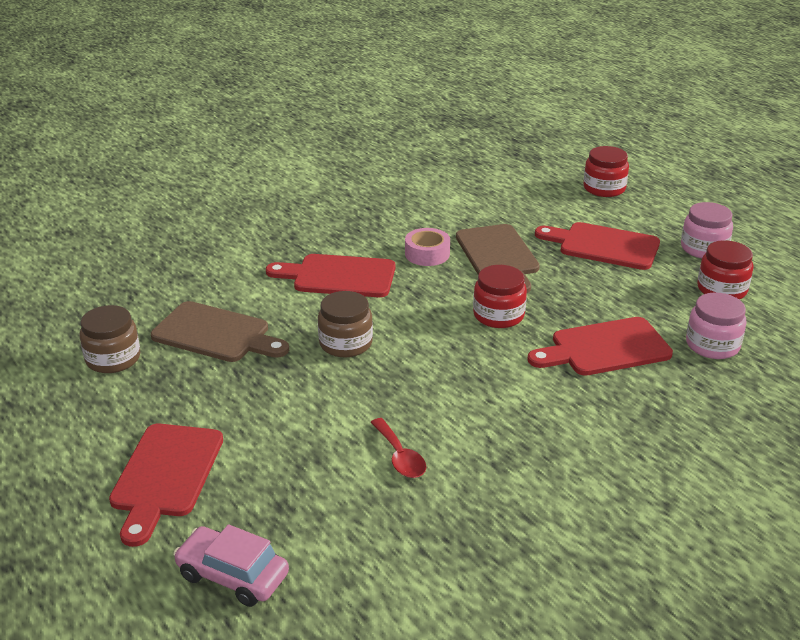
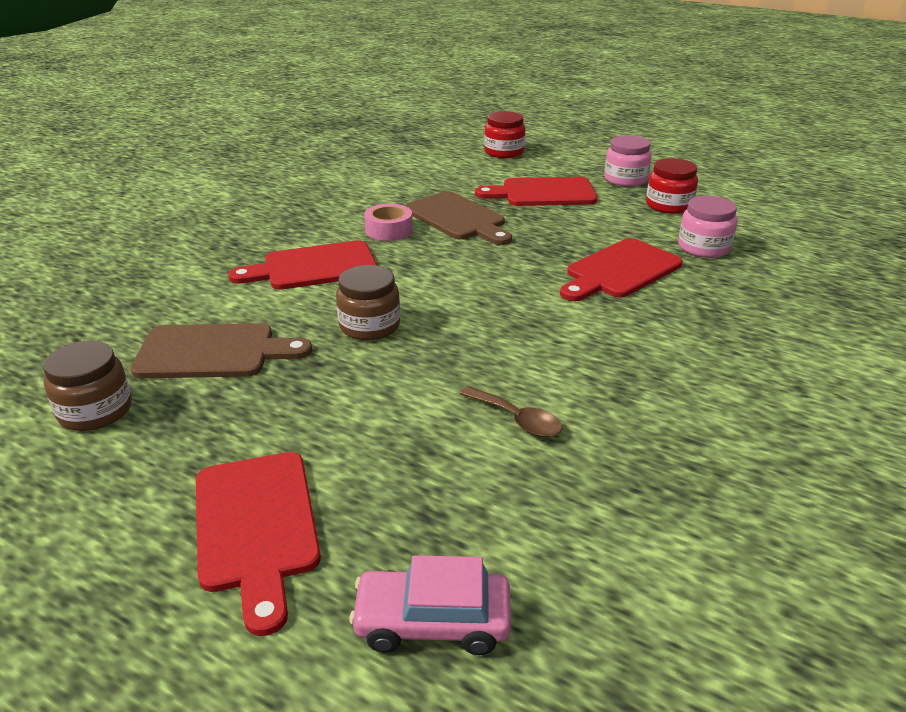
camera: 25 degrees left, 0 degrees up
(400, 456) = (517, 419): red spoon -> brown spoon
(498, 315) = (501, 266): red jar -> none

